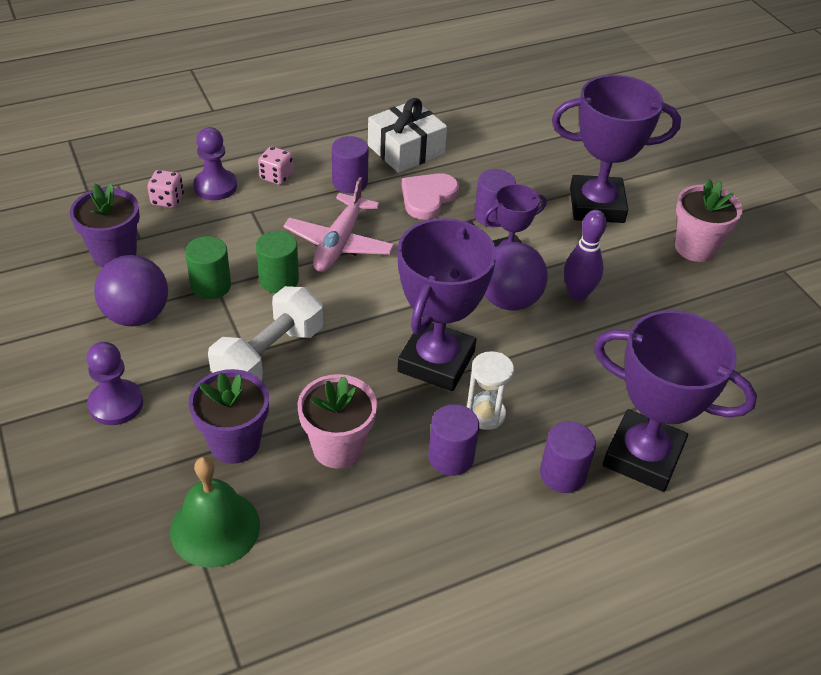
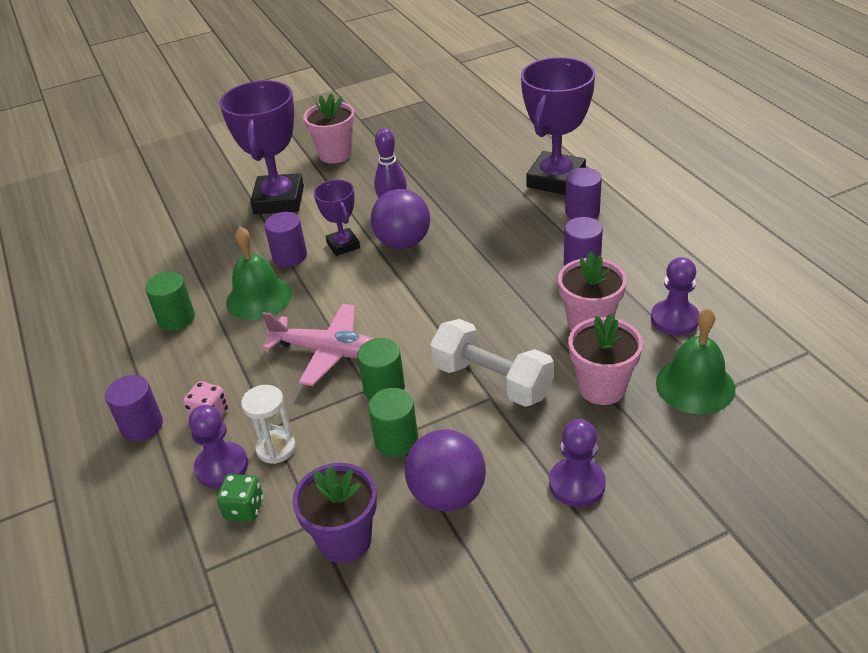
camera: 85 degrees left, 5 degrees down
(167, 200) = (244, 509): pink dice -> green dice
(235, 443) = (602, 388): purple flower pot -> pink flower pot
(330, 532) = (674, 319): none -> purple pawn
(350, 182) = (227, 354): purple cylinder -> purple cylinder (142, 425)
(406, 150) = (176, 318): white gift -> green cylinder
(428, 197) = (259, 298): pink heart -> green bell
(436, 361) = (481, 278): purple trophy -> none
(485, 414) = (534, 249): white hourglass -> white hourglass (276, 448)

